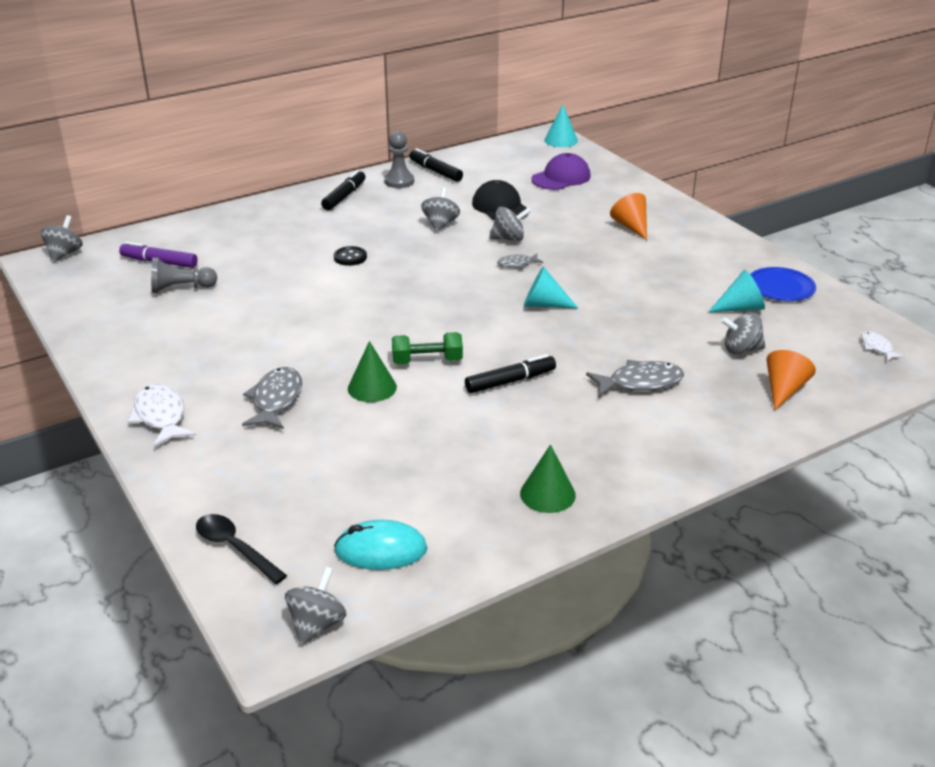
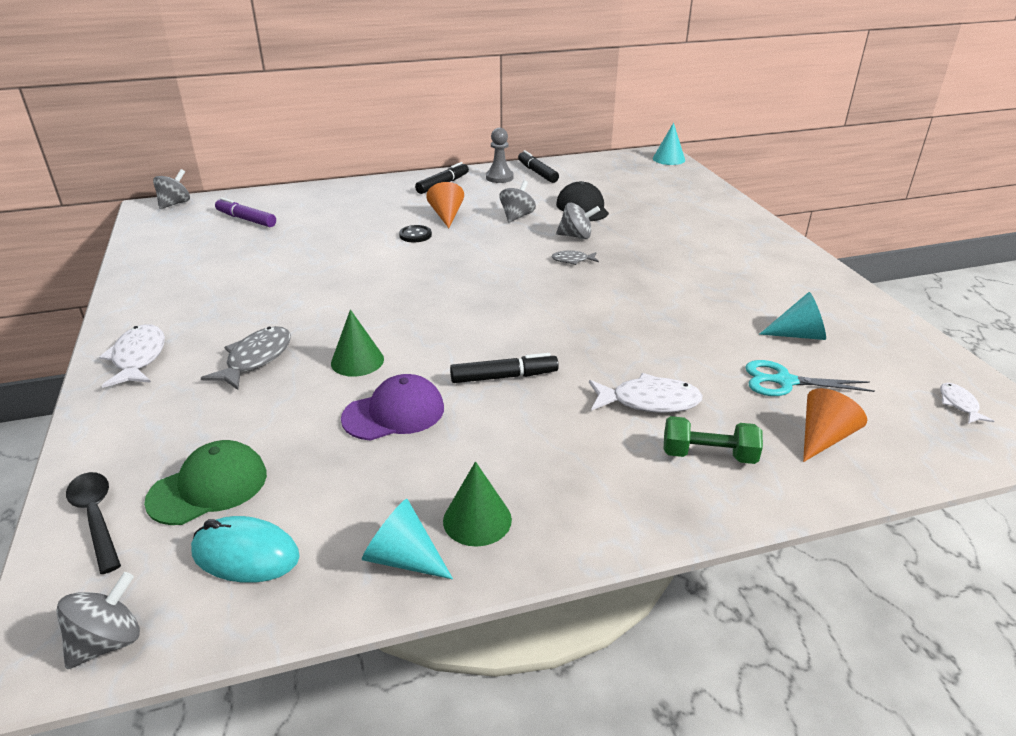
camera: 15 degrees right, 0 degrees up
(181, 288) = (247, 243): grey pawn -> none
(313, 509) = (208, 487): none -> green cap
(427, 361) = (429, 342): green dumbbell -> green dumbbell (708, 455)
(544, 304) = (580, 302): turquoise cone -> turquoise cone (403, 558)
(561, 177) = (654, 189): purple cap -> purple cap (394, 413)
(631, 226) = (706, 239): orange cone -> orange cone (446, 216)
(640, 383) = (649, 401): grey fish -> white fish
(741, 350) = (784, 381): grey spinning top -> turquoise scissors
(781, 287) = (853, 319): blue plate -> none

